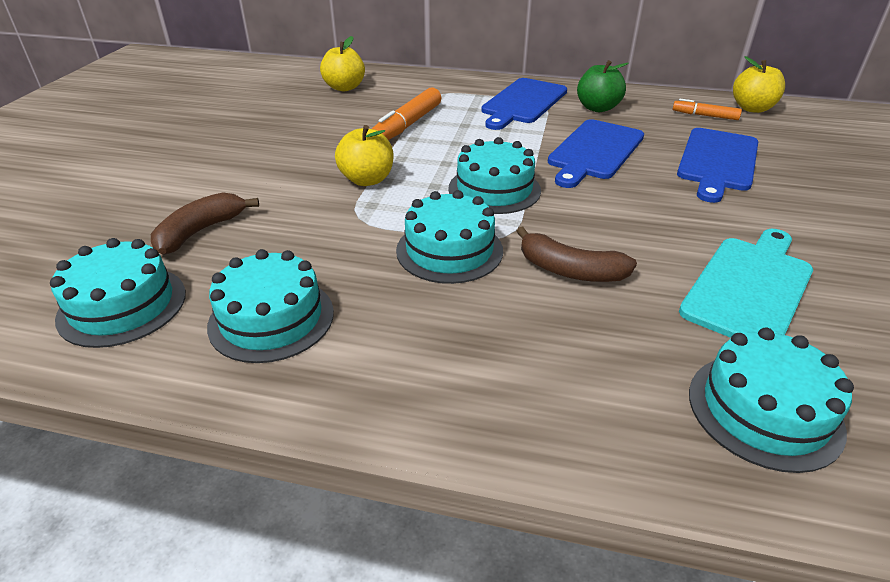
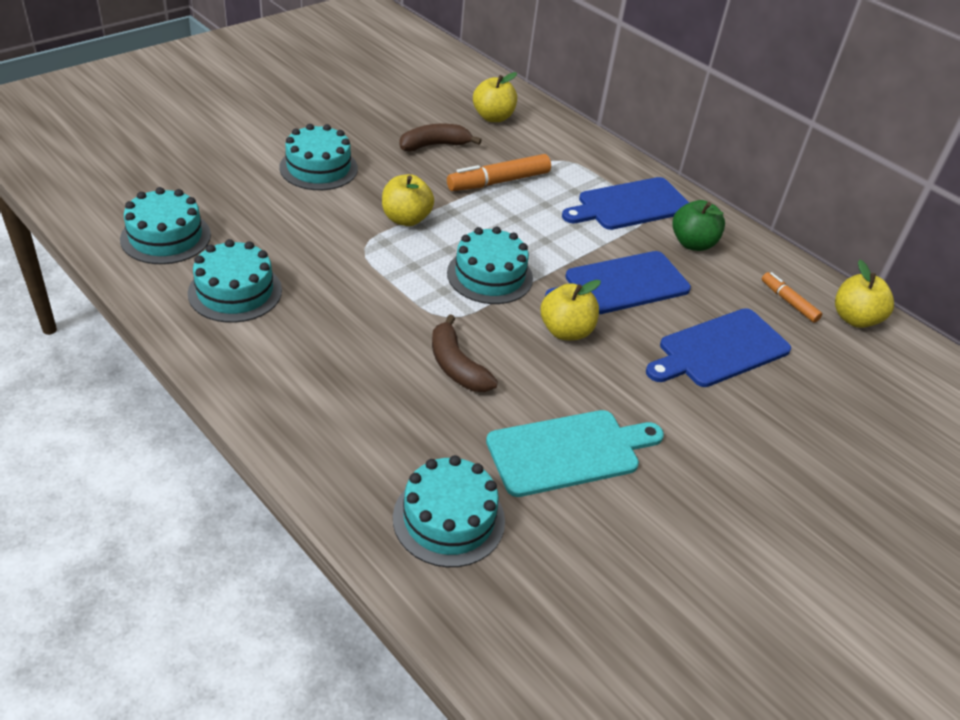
camera: 30 degrees right, 5 degrees up
(200, 231) = (254, 206): brown banana -> brown banana (434, 145)
(449, 250) = (394, 306): turquoise cake -> turquoise cake (318, 168)
(607, 200) = (566, 331): none -> yellow apple

